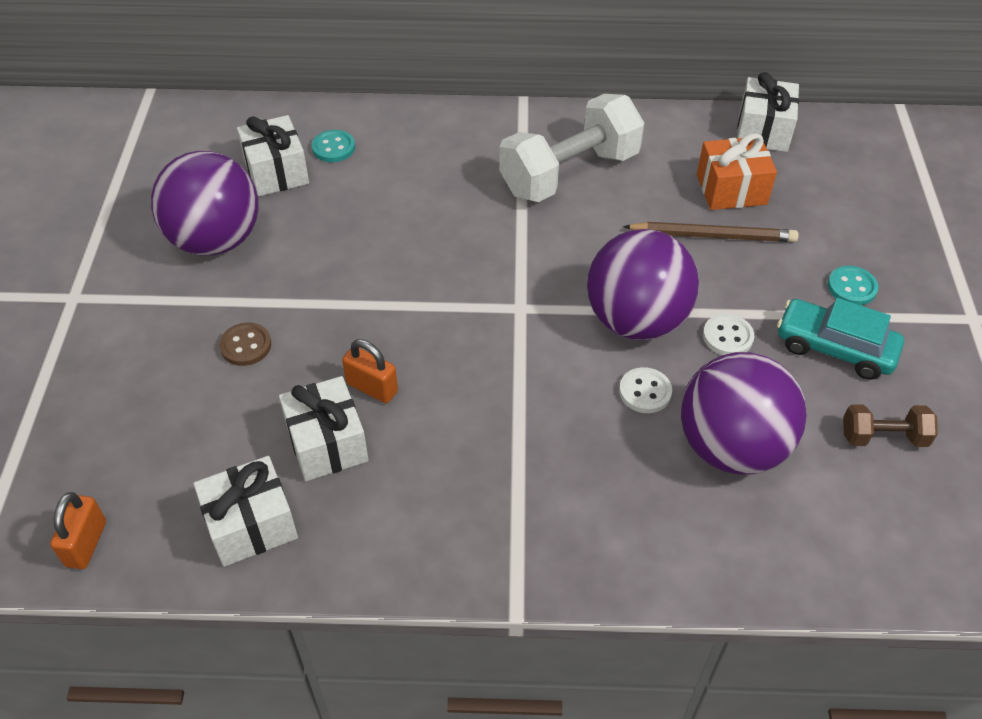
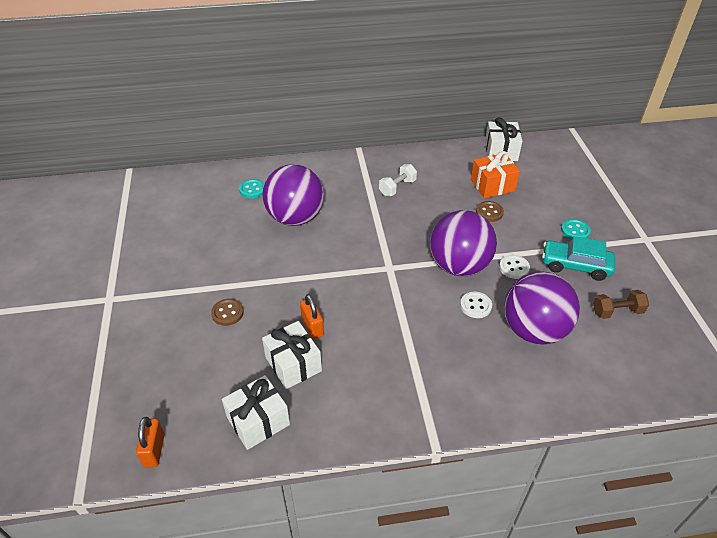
camera: 10 degrees left, 5 degrees down
(215, 240) = (192, 252): purple ball -> purple ball (295, 217)
(276, 172) = (221, 208): white gift -> none
(372, 388) = (312, 327): orange padlock -> orange padlock turned 45 degrees clockwise
(569, 173) = (397, 187): white dumbbell -> white dumbbell, size x0.48
(712, 236) = (489, 212): brown pencil -> brown button

